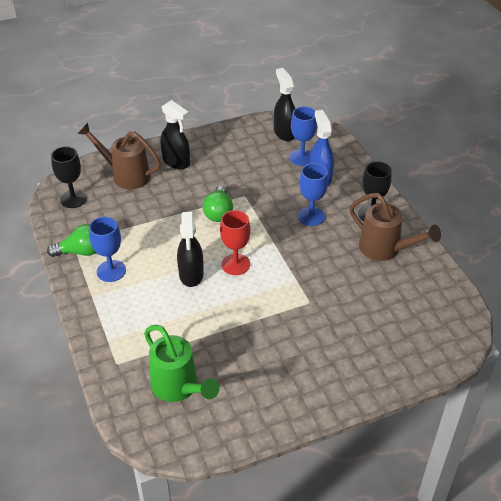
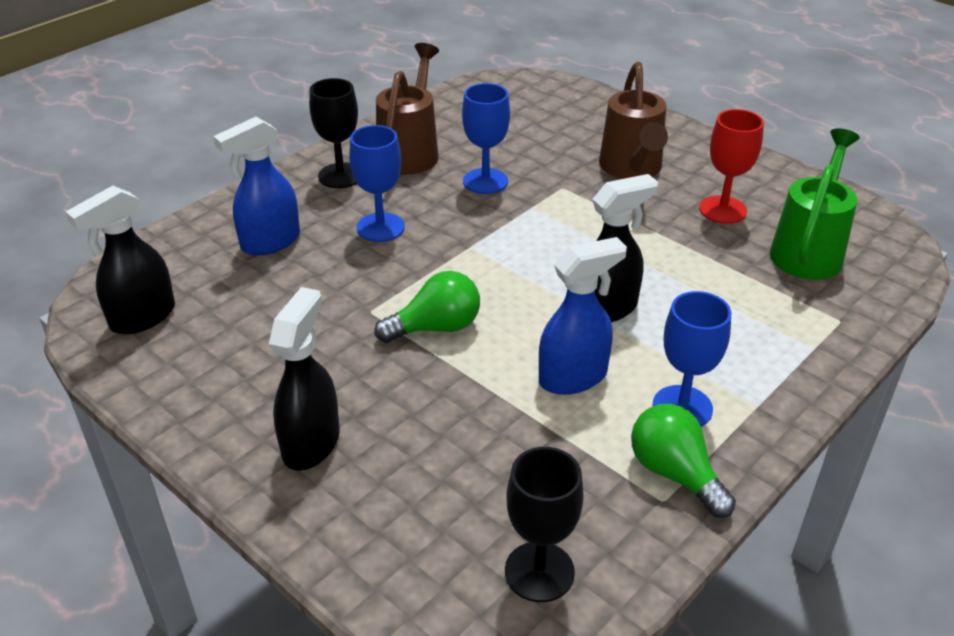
camera: 115 degrees left, 5 degrees down
(126, 175) = (402, 511): brown watering can -> brown watering can (632, 169)
(155, 244) = (573, 377): none -> blue spray bottle
(235, 264) = (546, 270): red goblet -> red goblet (722, 210)
(302, 157) = (220, 275): blue goblet -> blue goblet (485, 181)

